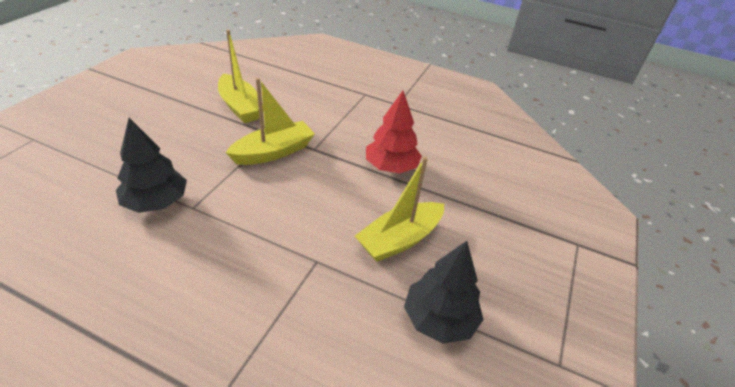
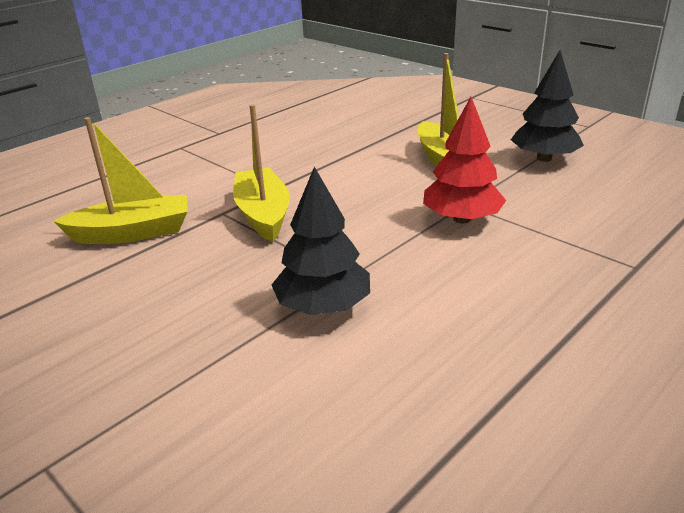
camera: 65 degrees left, 10 degrees down
(391, 167) = (334, 151): red tree -> red tree (461, 219)

